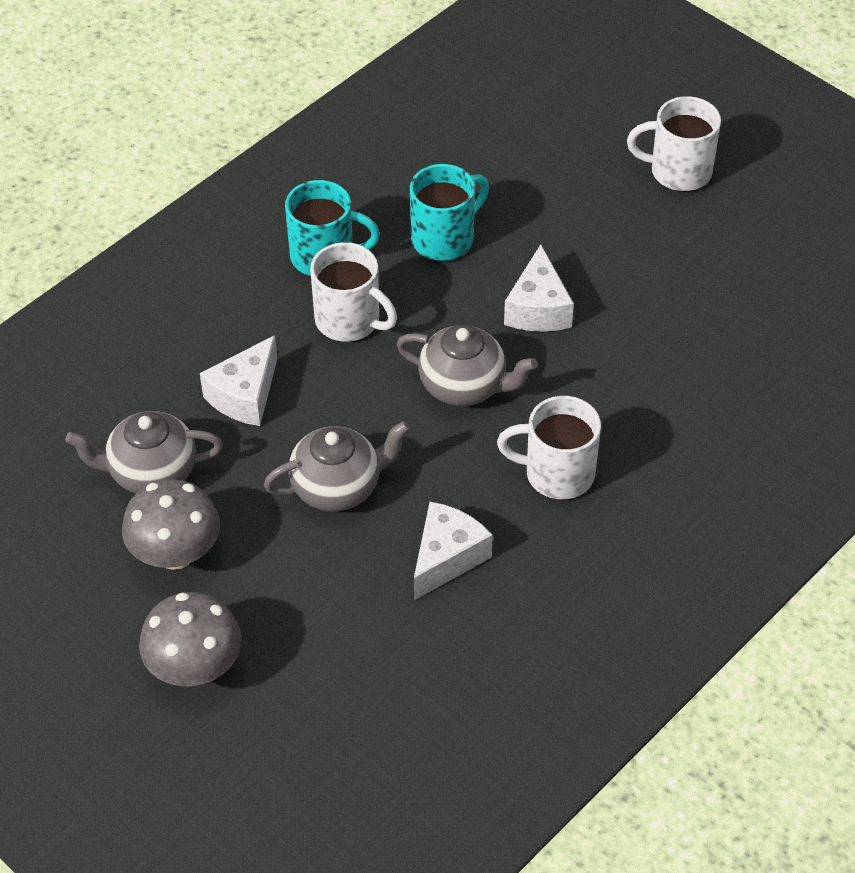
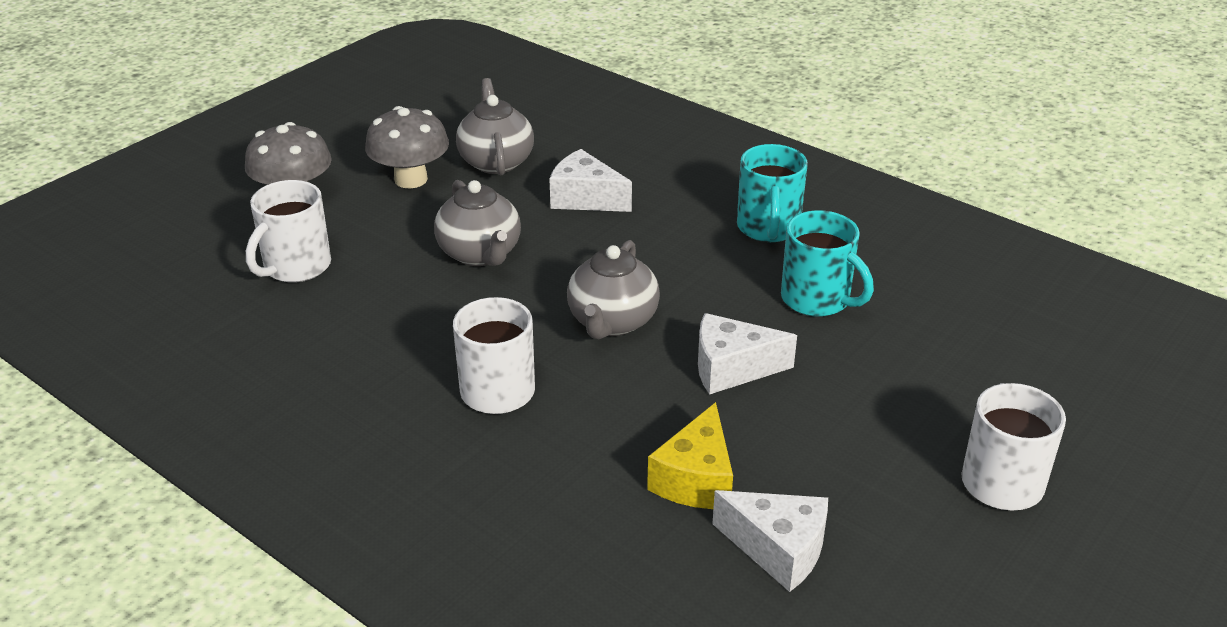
camera: 85 degrees right, 15 degrees down
(349, 320) = (687, 247): white mug -> white mug (295, 267)
(447, 558) = (393, 321): white cheese -> white cheese (778, 549)
(674, 346) = (696, 479): none -> yellow cheese

